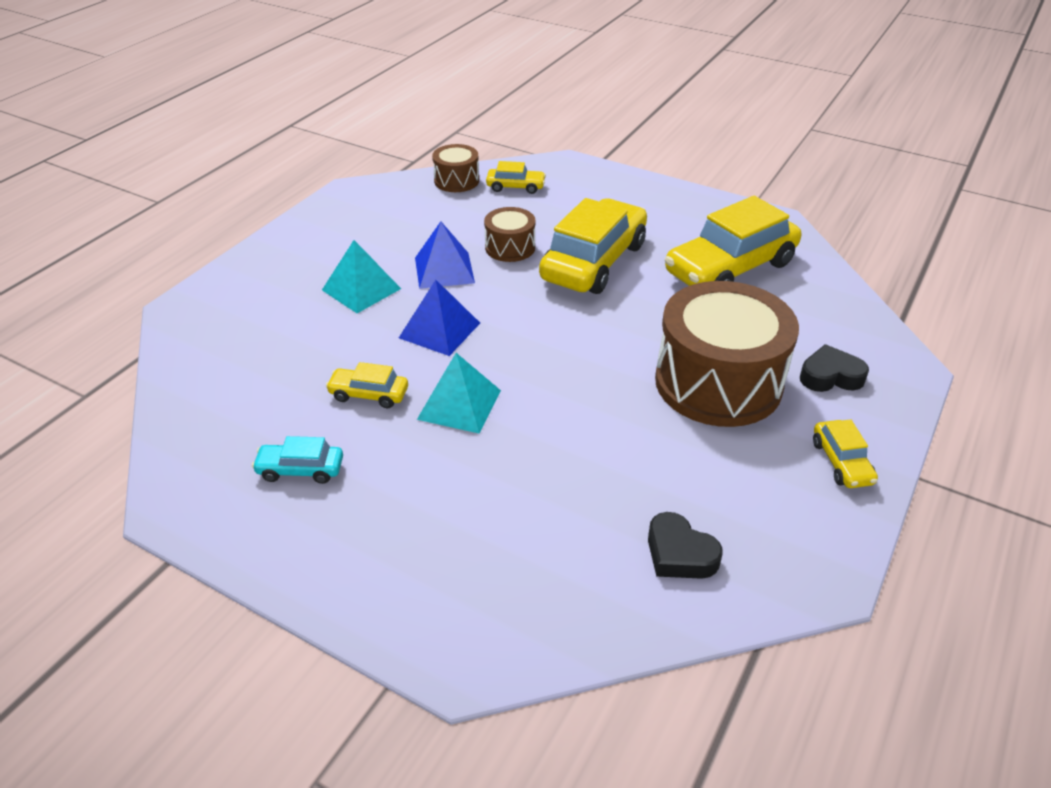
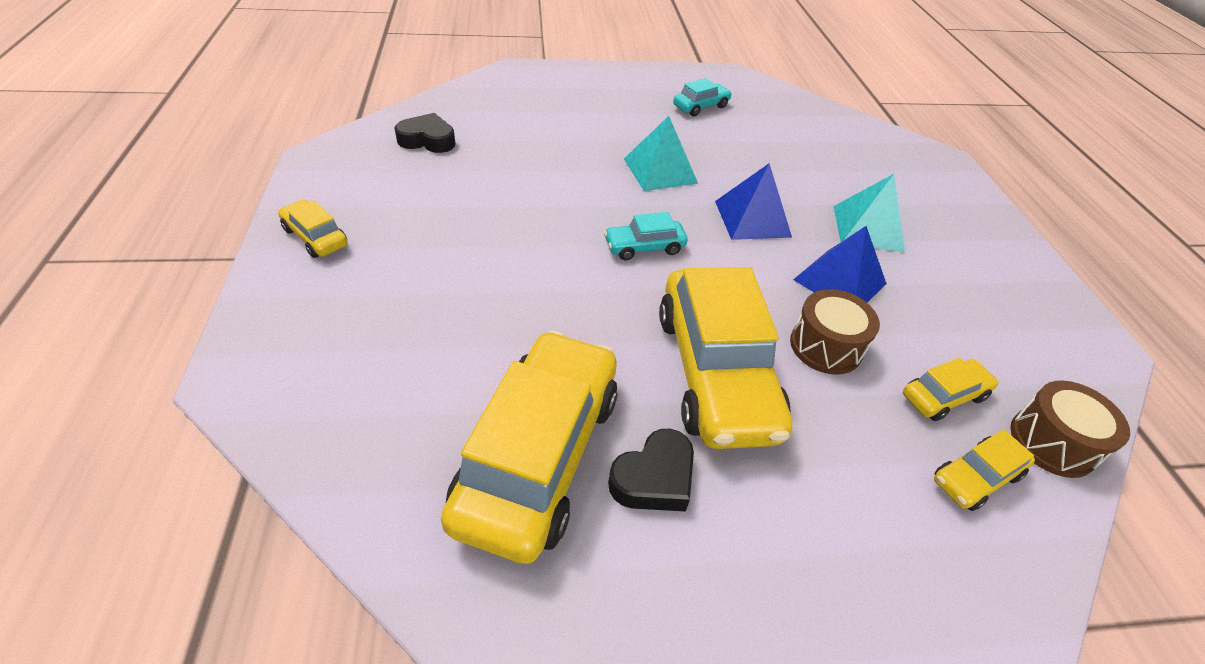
camera: 140 degrees right, 5 degrees up
(369, 394) = (727, 155): yellow car -> yellow car (943, 396)
(556, 343) = (644, 247): none -> turquoise car
(718, 382) = (463, 268): brown drum -> none
(830, 376) = (341, 325): black heart -> black heart (654, 478)

